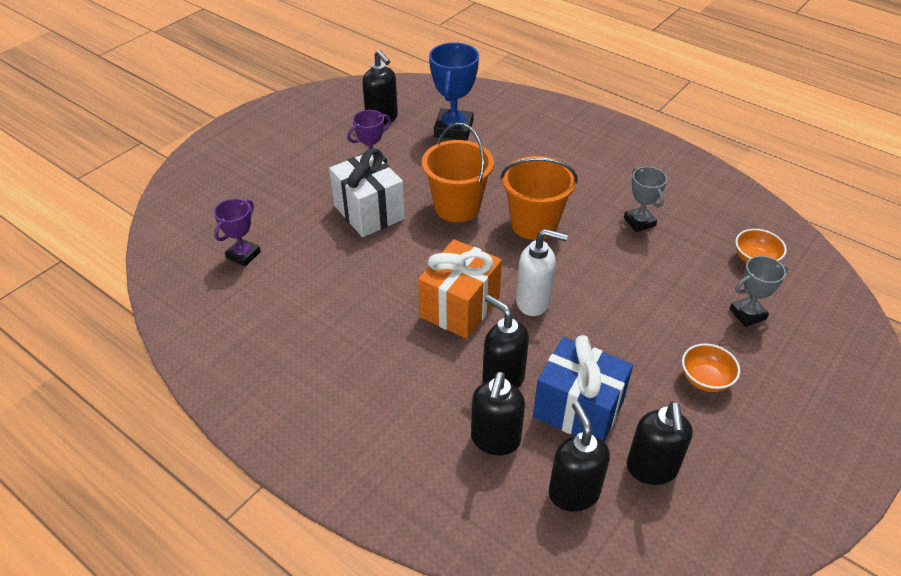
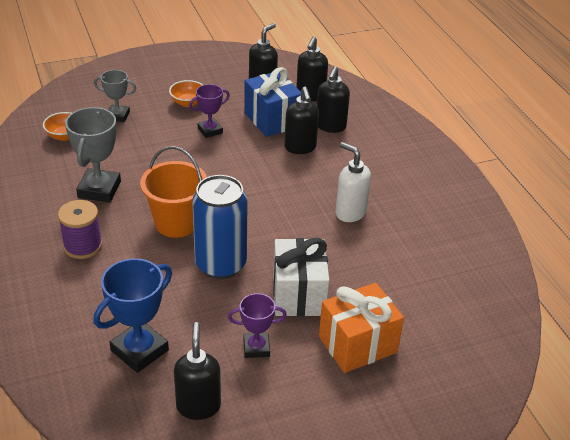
camera: 150 degrees left, 5 degrees down
(243, 255) = (431, 304): purple trophy -> purple trophy (210, 131)
(457, 207) = (220, 264): orange bucket -> blue can
(460, 307) = (289, 193): orange gift -> orange gift (357, 344)
(495, 440) = (330, 126): black soap dispenser -> black soap dispenser turned 150 degrees clockwise
(533, 302) = (237, 175): white soap dispenser -> white soap dispenser (350, 212)
(583, 172) = (83, 246): none -> purple spool
(639, 222) = (99, 189): grey trophy -> grey trophy, size x1.64

